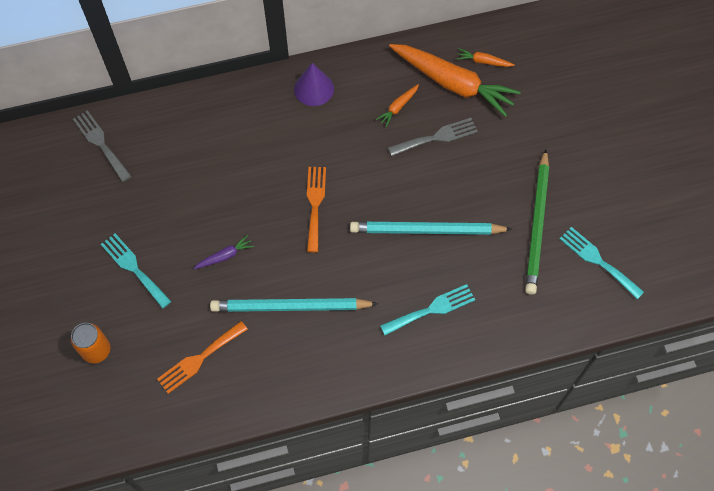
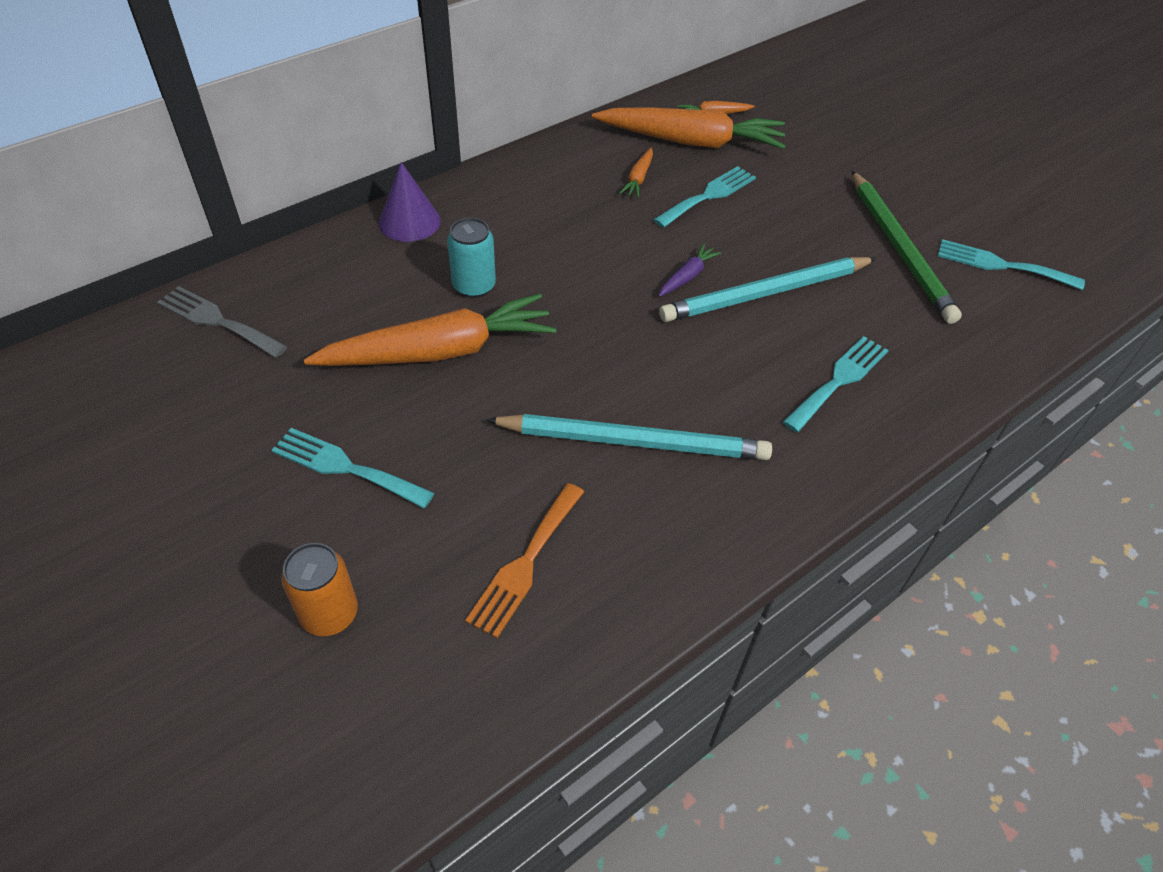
camera: 25 degrees left, 15 degrees down
(213, 207) = (440, 351): none -> orange carrot
(225, 256) = (492, 406): purple carrot -> purple carrot (687, 276)
(252, 165) = (474, 286): none -> turquoise can
(290, 307) = (633, 441): turquoise pencil -> turquoise pencil turned 150 degrees counterclockwise
(314, 88) = (514, 186): purple cone -> purple cone (409, 221)
(315, 204) = (592, 306): orange fork -> none
(436, 137) = (708, 195): grey fork -> turquoise fork

